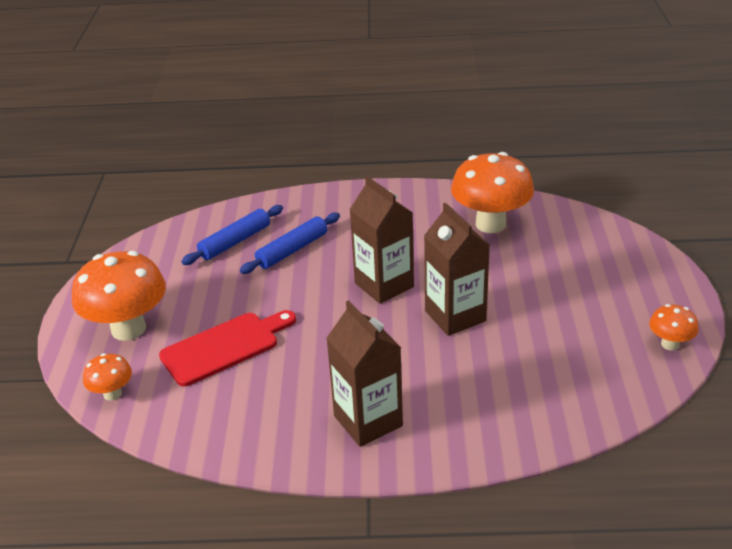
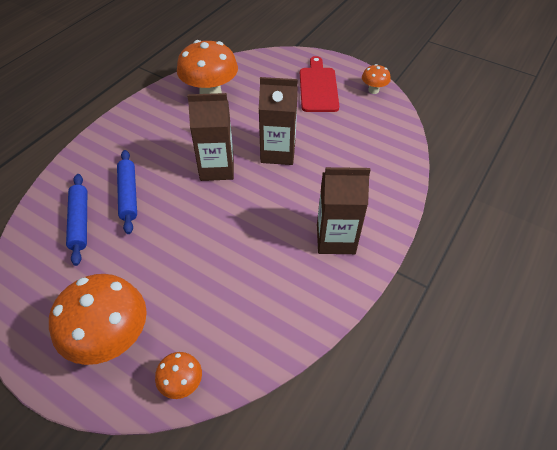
camera: 60 degrees left, 15 degrees up
(224, 347) = (196, 283): red cutting board -> red cutting board (318, 87)

